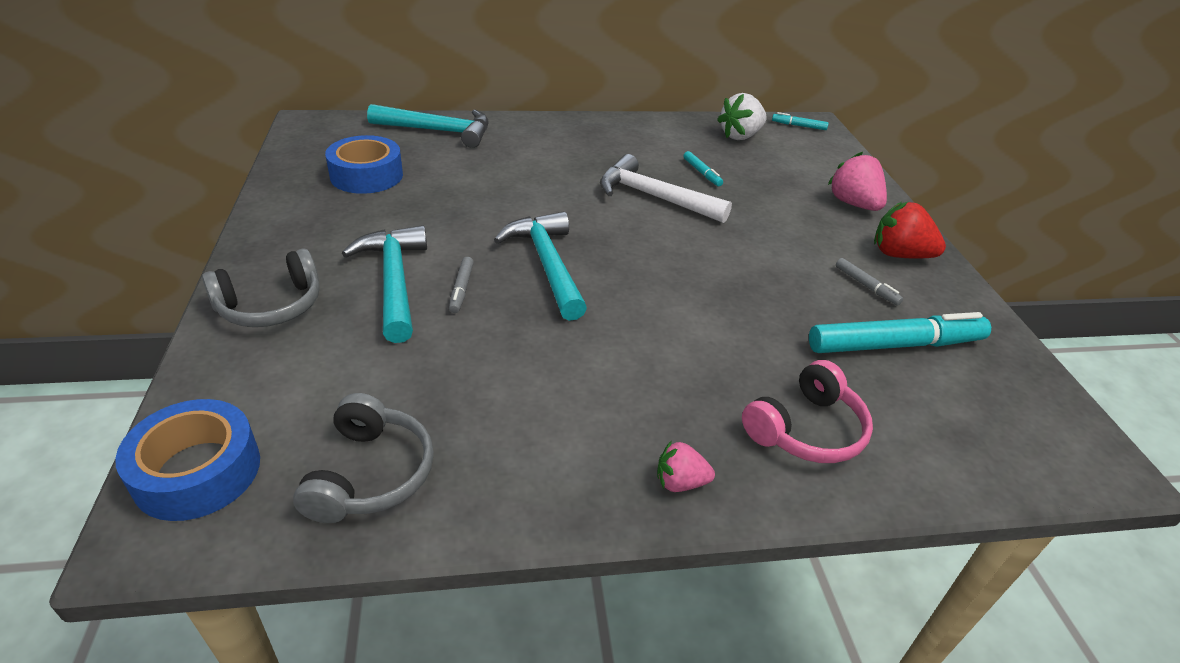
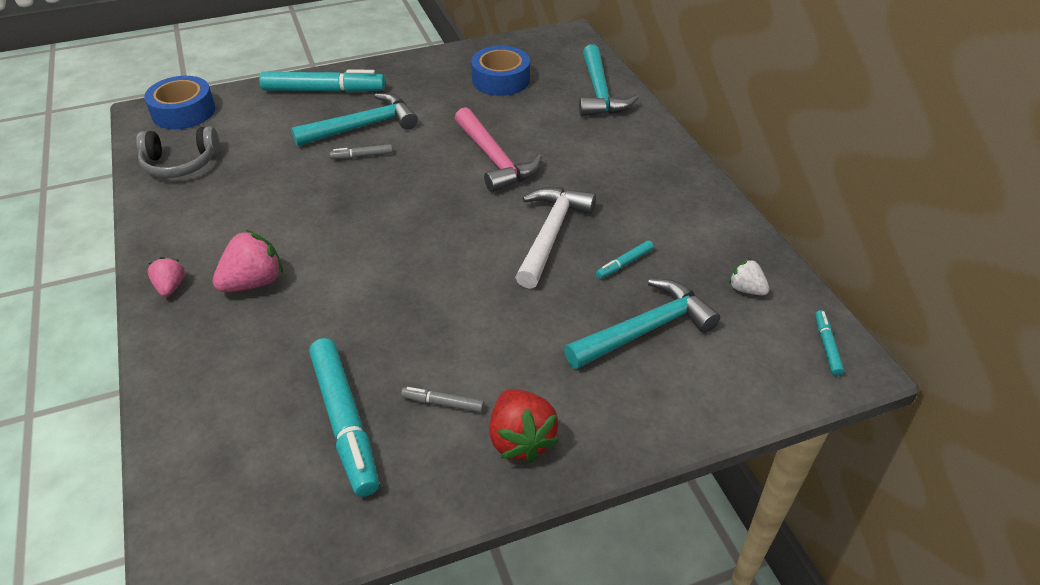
camera: 80 degrees right, 5 degrees up
(271, 305) = (324, 90): grey headphones -> turquoise marker
(521, 204) = (494, 159): none -> pink hammer
(547, 264) = (407, 189): turquoise hammer -> turquoise hammer (645, 329)
(740, 136) = (746, 289): white strawberry -> white strawberry, size x0.59
(806, 429) = (223, 353): pink headphones -> none
(853, 204) = (625, 400): pink strawberry -> pink strawberry (254, 282)
(866, 286) = (443, 403): grey marker -> grey marker turned 60 degrees clockwise
(899, 255) = (521, 439): red strawberry -> red strawberry turned 150 degrees clockwise

